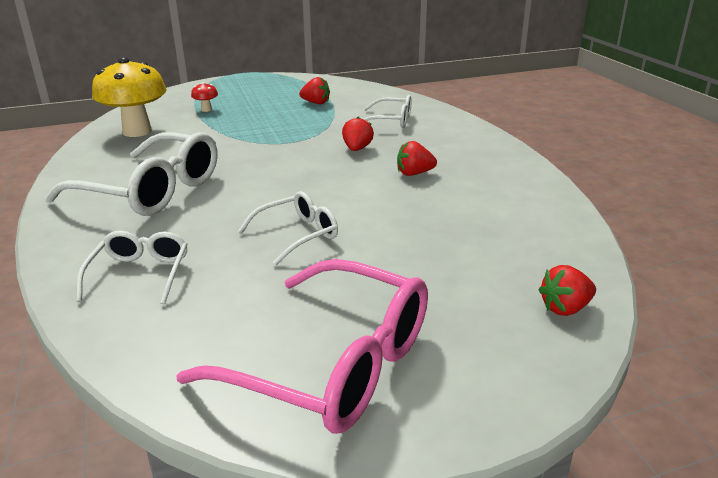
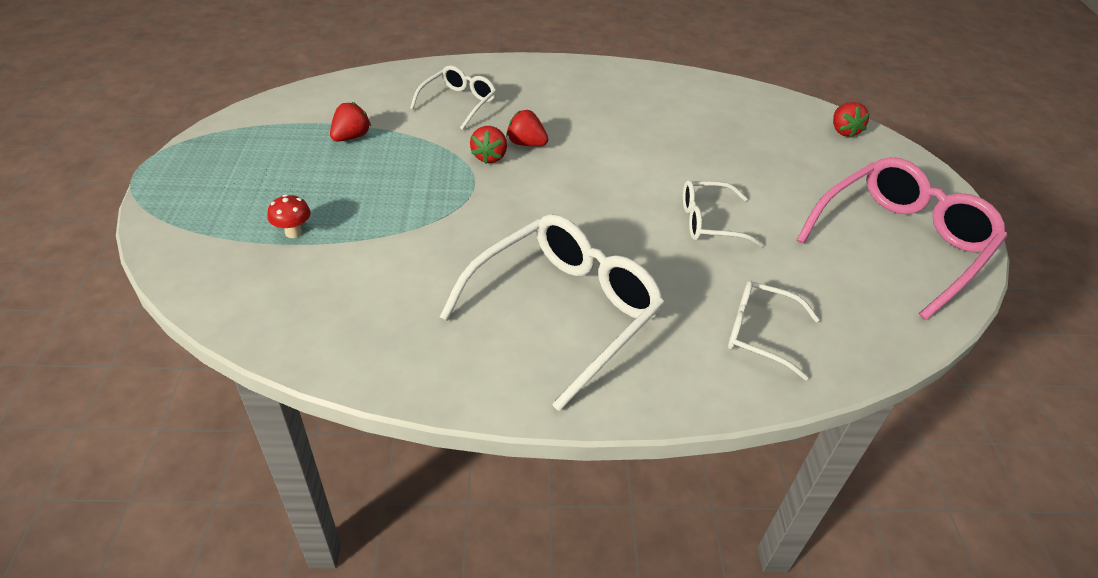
camera: 75 degrees left, 15 degrees up
(137, 131) = (336, 312): yellow mushroom -> none
(297, 235) = (709, 222): white glasses -> white glasses turned 75 degrees counterclockwise
(414, 173) = (607, 127): red strawberry -> red strawberry (489, 156)

